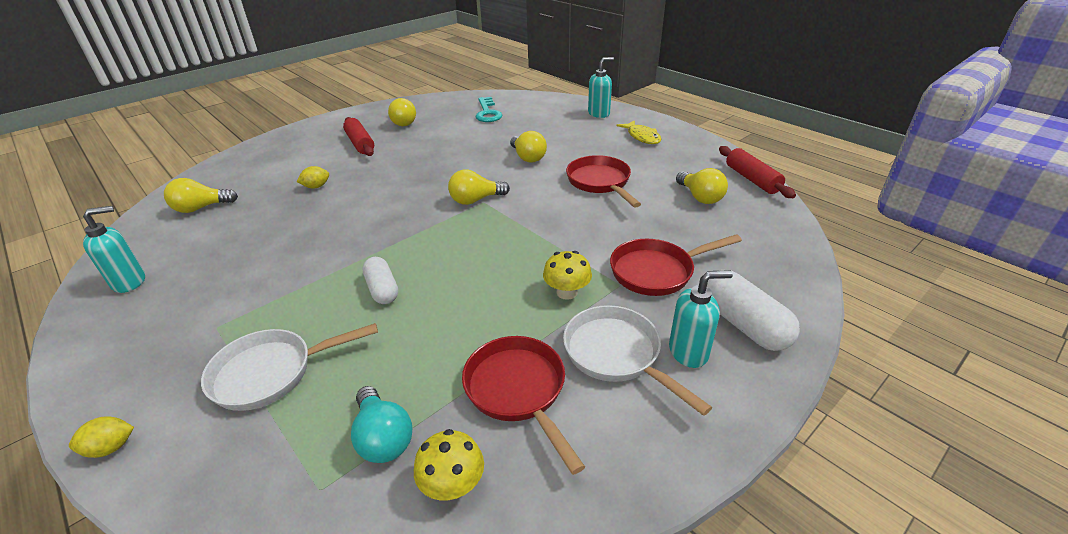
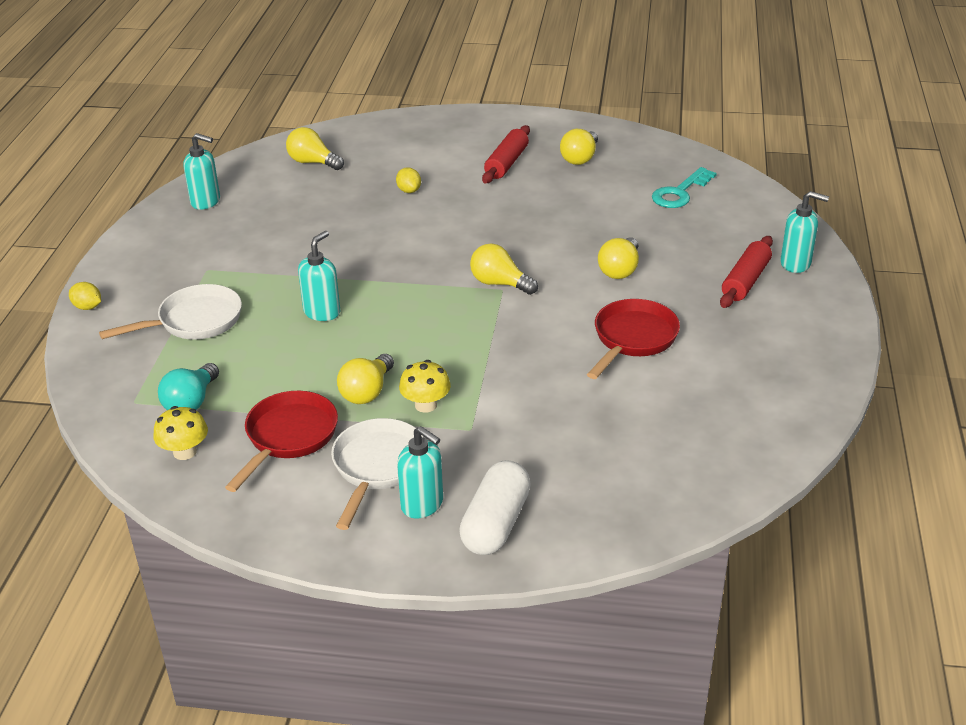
camera: 50 degrees right, 0 degrees up
(271, 373) = (194, 321): white pan -> white pan turned 120 degrees clockwise
(316, 187) = (409, 191): yellow lemon -> yellow lemon turned 45 degrees clockwise
(382, 289) = (322, 312): white capsule -> turquoise soap dispenser
(642, 137) = (781, 320): yellow fish -> none
(657, 271) = (516, 442): red pan -> none
(700, 197) = (693, 417): yellow light bulb -> yellow light bulb (367, 392)
(752, 179) = (788, 440): red rolling pin -> red rolling pin (745, 281)

